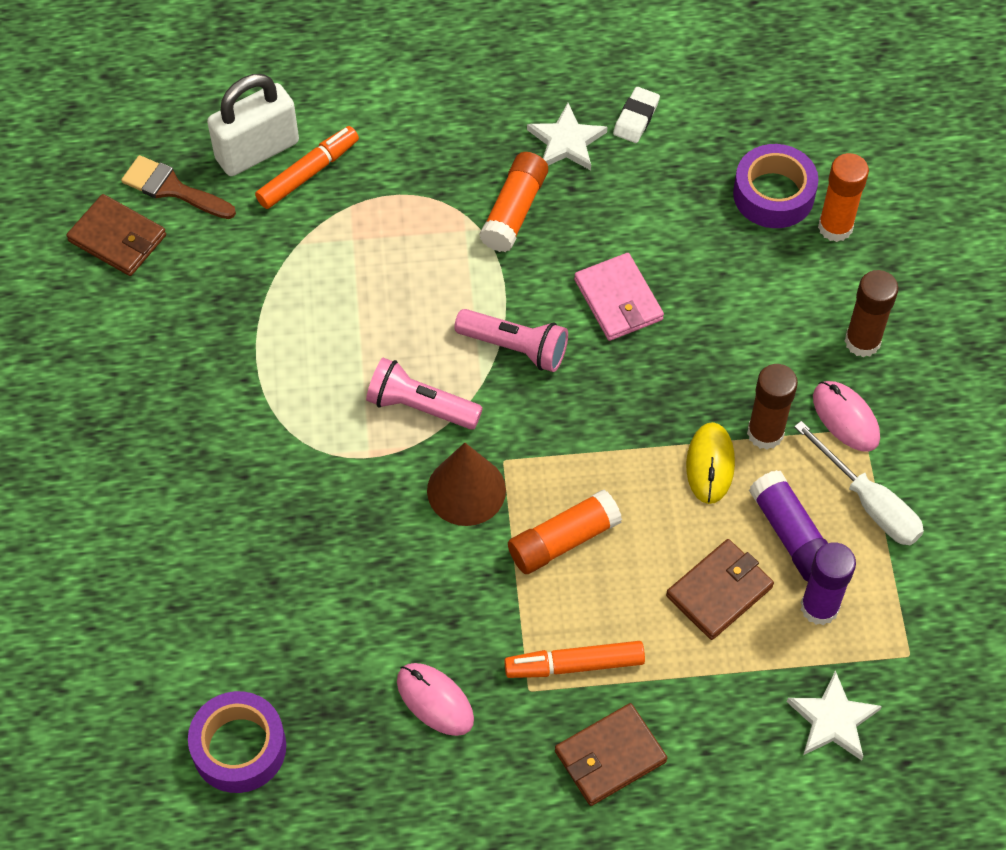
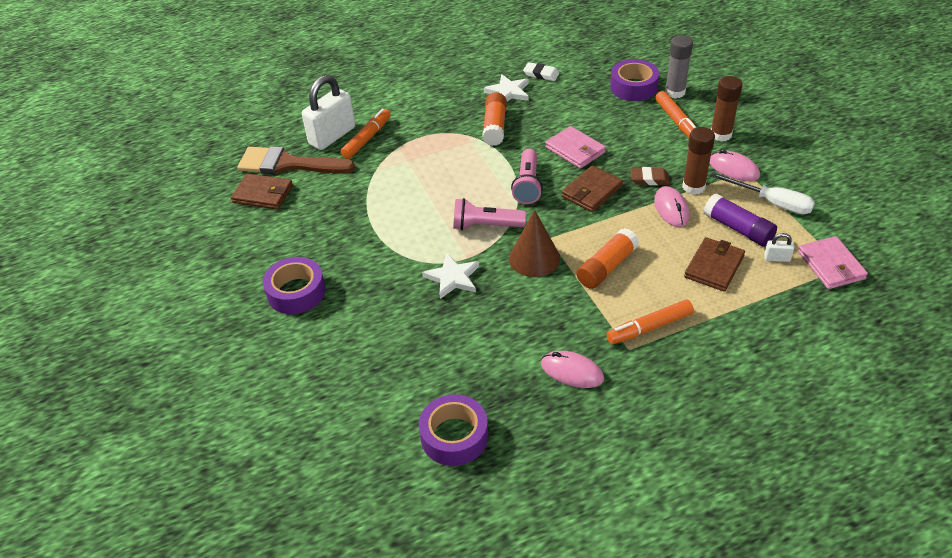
camera: 15 degrees left, 15 degrees down
(109, 440) = (296, 292): none -> purple tape
(172, 189) = (288, 164): brown brush -> brown brush, size x1.53
(515, 347) = (527, 185): pink flashlight -> pink flashlight turned 90 degrees clockwise
(610, 756) = (699, 370): brown wallet -> brown wallet (591, 191)
(636, 118) = (541, 74): white eraser -> white eraser turned 75 degrees counterclockwise
(705, 396) = (649, 179): none -> brown eraser
(710, 464) = (671, 209): yellow mouse -> pink mouse
(806, 291) = (677, 121): none -> orange marker
(819, 607) = (777, 258): purple glue stick -> white padlock
(832, 720) = (821, 311): white star -> white star (452, 278)
(835, 227) = (675, 92): orange glue stick -> grey glue stick
(892, 646) = (831, 265): none -> pink wallet

